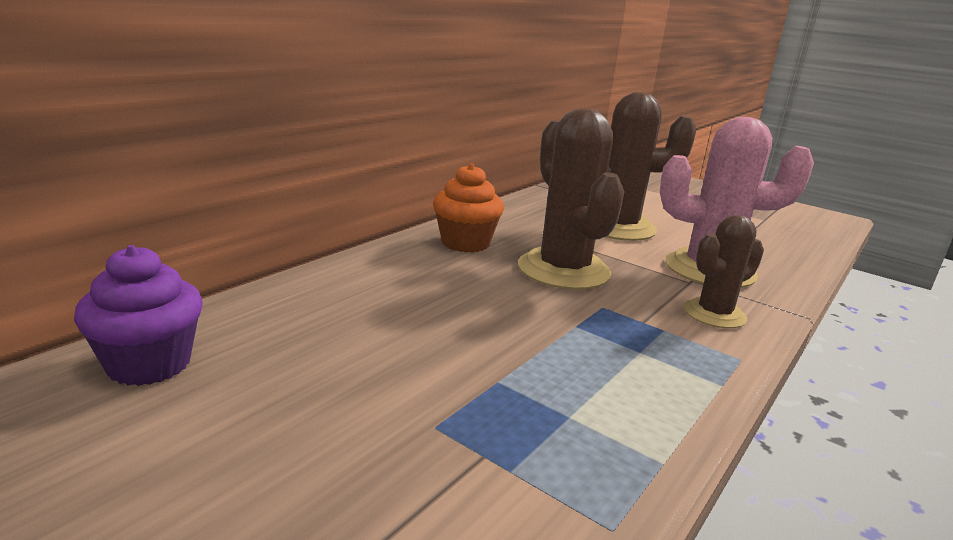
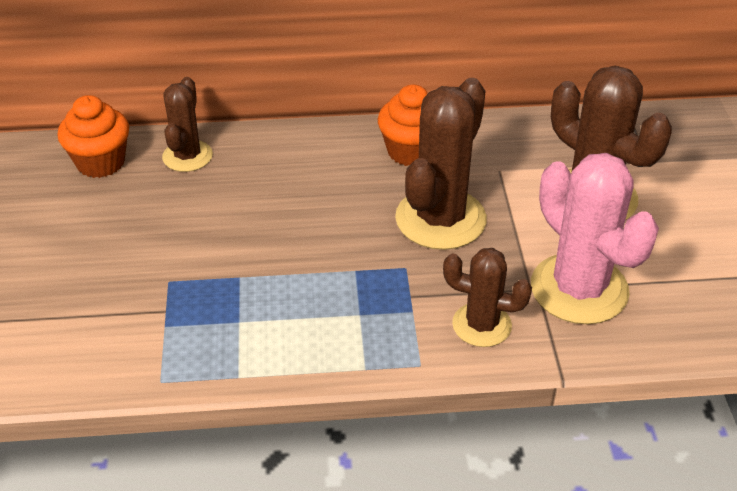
camera: 50 degrees right, 20 degrees up
(149, 364) = (100, 162): purple cupcake -> orange cupcake
(264, 316) = (187, 156): none -> brown cactus

